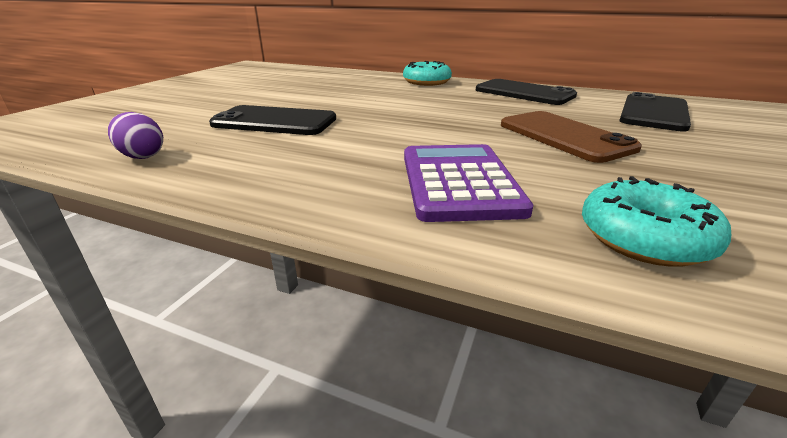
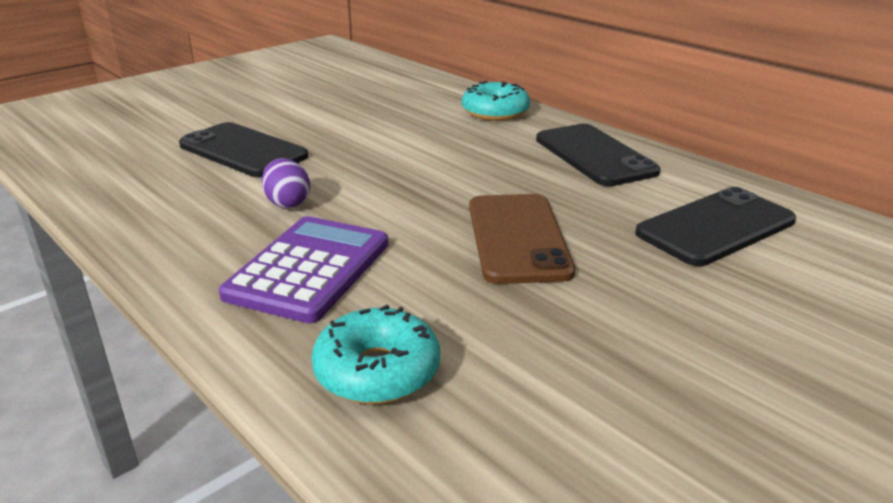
camera: 25 degrees right, 0 degrees up
(142, 156) = (91, 173): purple egg -> purple egg (287, 203)

